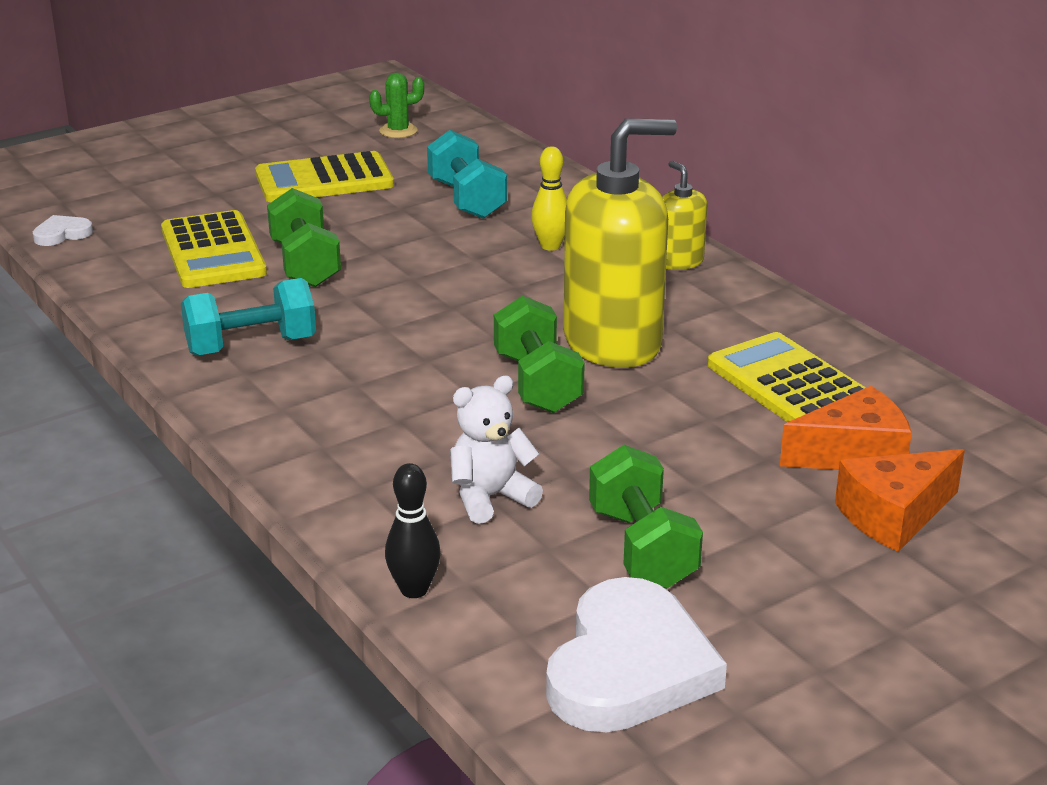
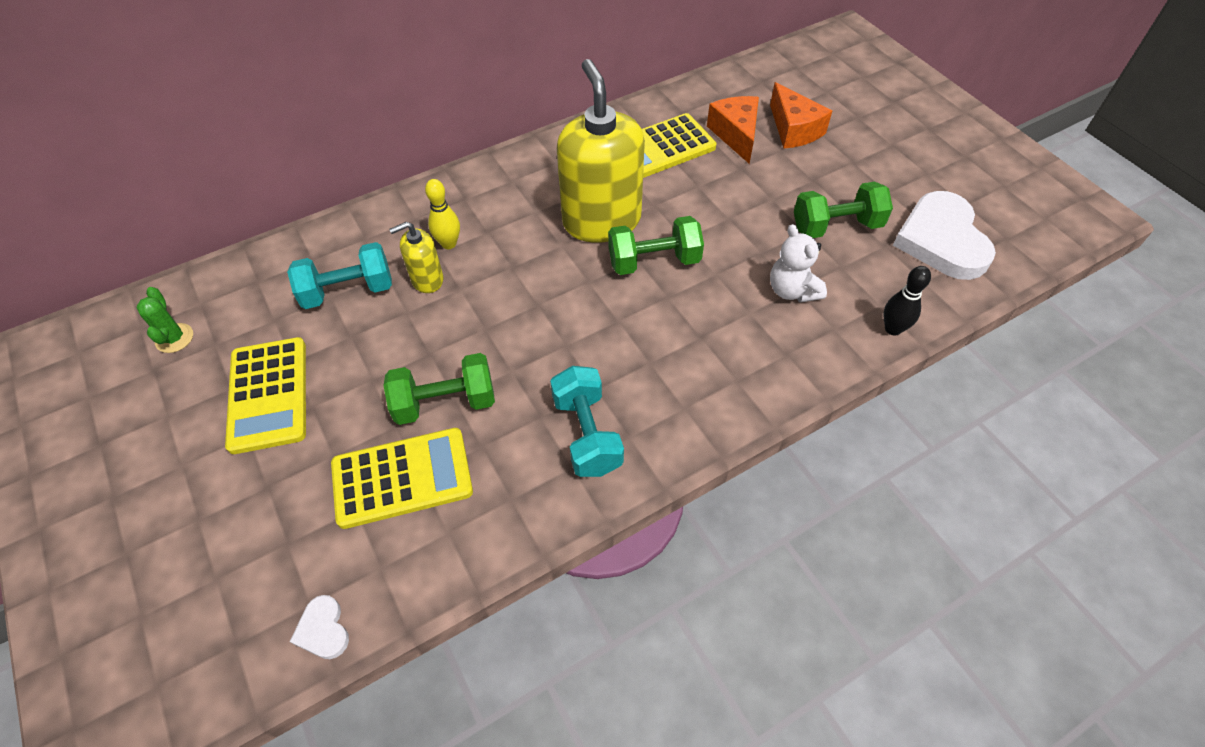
camera: 85 degrees left, 25 degrees up
(629, 667) = (941, 240): white heart -> white heart turned 120 degrees counterclockwise
(679, 261) = (489, 178): yellow soap dispenser -> yellow soap dispenser (427, 279)

